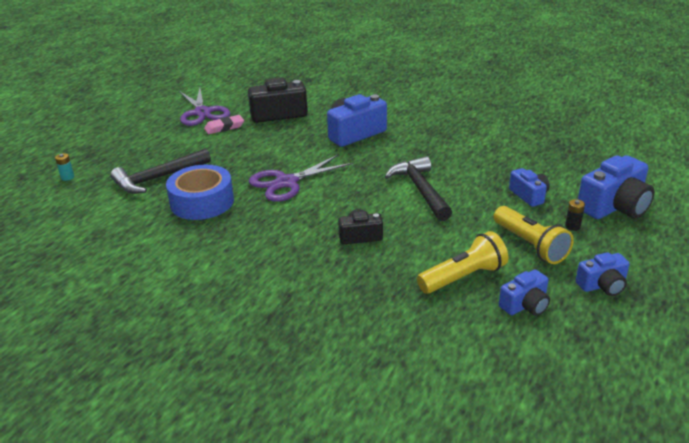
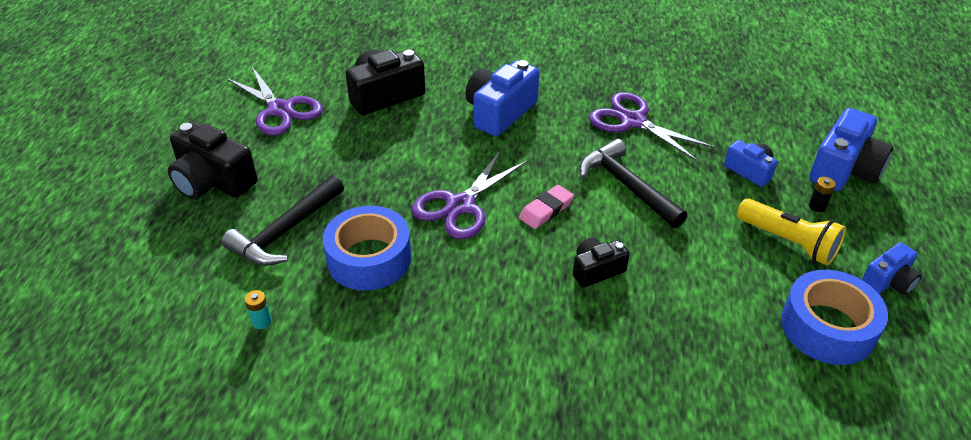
camera: 20 degrees left, 10 degrees up
(67, 177) = (152, 254): turquoise battery -> turquoise battery (261, 321)
(132, 145) = (213, 181): none -> black camera
(224, 127) = (325, 130): pink eraser -> pink eraser (546, 210)
(453, 152) = (633, 121): none -> purple scissors
(463, 277) = (743, 304): yellow flashlight -> none
(525, 305) = (827, 327): blue camera -> blue tape

